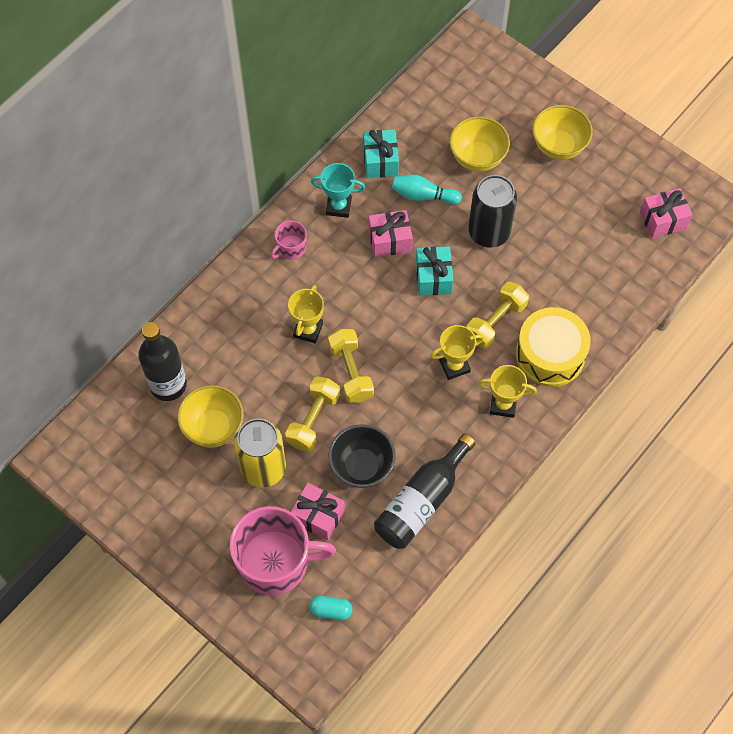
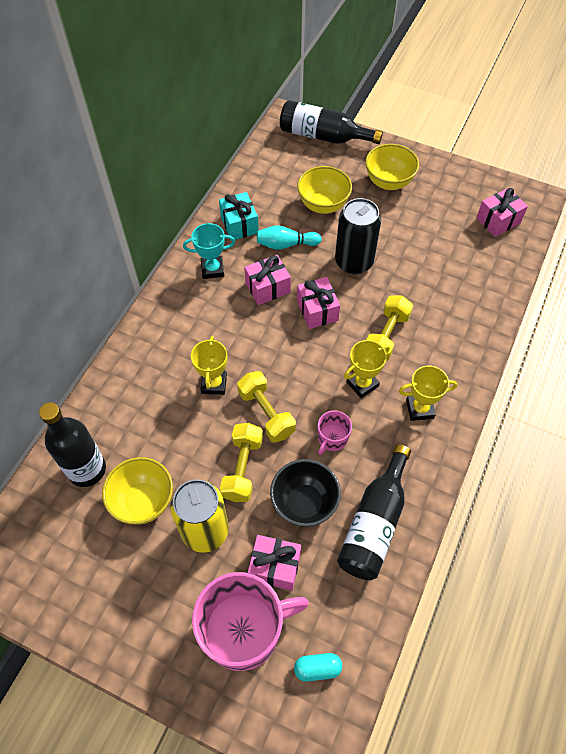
camera: 15 degrees left, 5 degrees down
(291, 248) = (178, 314): pink mug -> pink mug (332, 438)
(433, 277) = (317, 310): turquoise gift -> pink gift
(504, 72) = (323, 136): none -> black bottle
(550, 355) = (446, 353): yellow drum -> none

